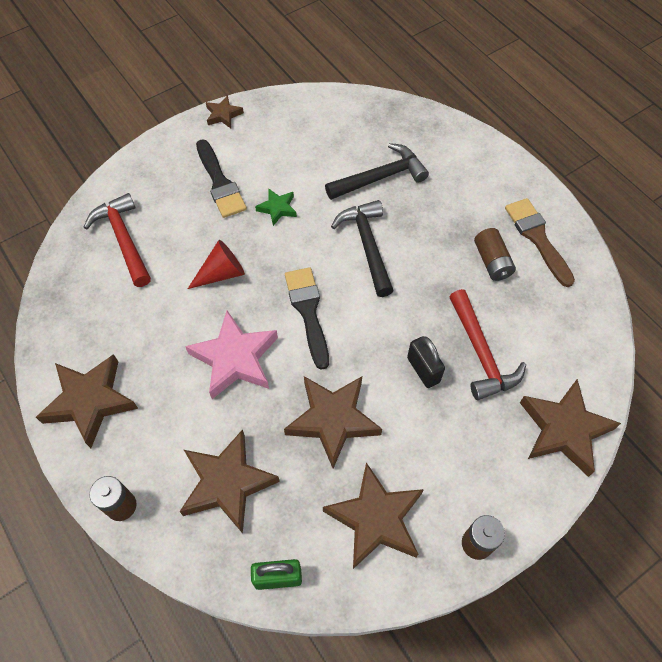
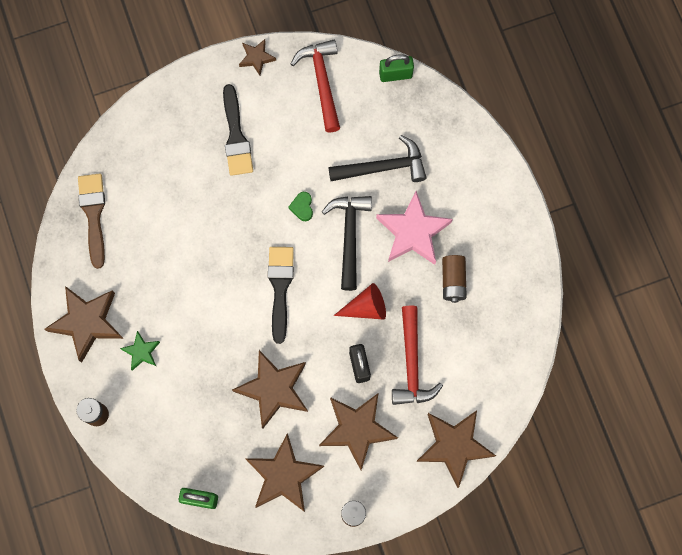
camera: 15 degrees right, 15 degrees up
(123, 239) = (139, 175): red hammer -> red hammer (321, 82)
(221, 273) = (216, 232): red cone -> red cone (366, 307)
(227, 483) = (179, 418): brown star -> brown star (357, 429)
(235, 359) = (209, 315): pink star -> pink star (413, 232)
(277, 208) = (281, 177): green star -> green star (141, 352)
(308, 230) = (302, 207): none -> green heart
(364, 101) = (395, 74): none -> green padlock
(537, 238) = (502, 268): brown brush -> brown brush (93, 215)

